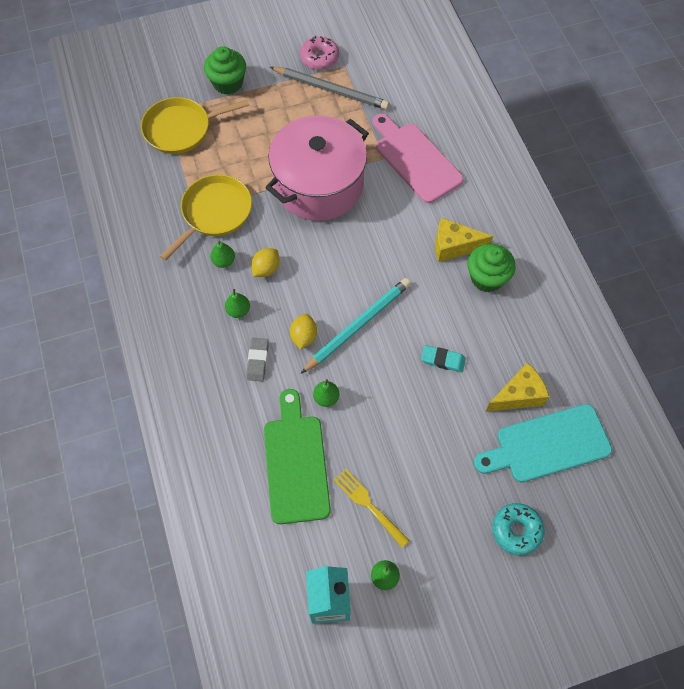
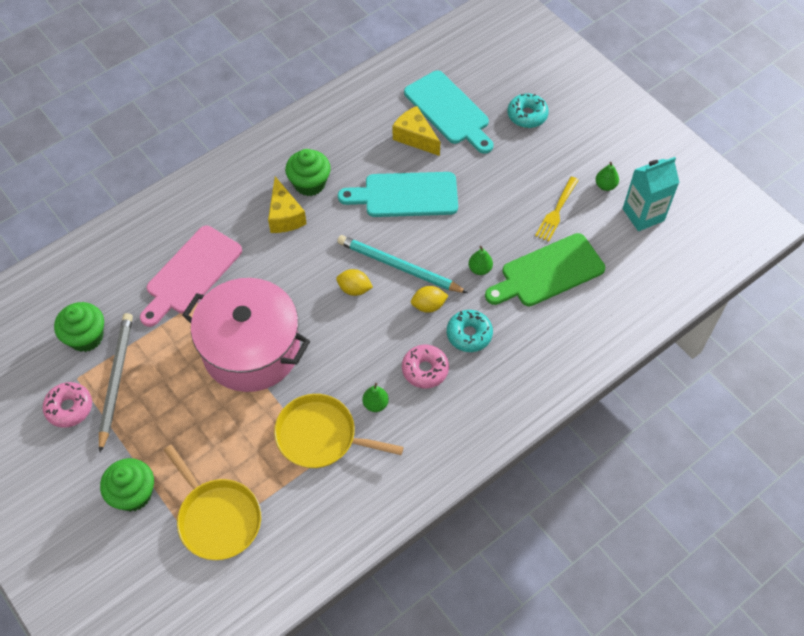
camera: 110 degrees left, 5 degrees down
(238, 311) = (425, 370): green pear -> pink donut
(257, 361) = (469, 334): grey eraser -> turquoise donut
(266, 269) = (369, 362): yellow lemon -> yellow lemon (354, 289)
(380, 78) = (86, 337): none -> green cupcake
(443, 360) = (405, 195): turquoise eraser -> turquoise cutting board

